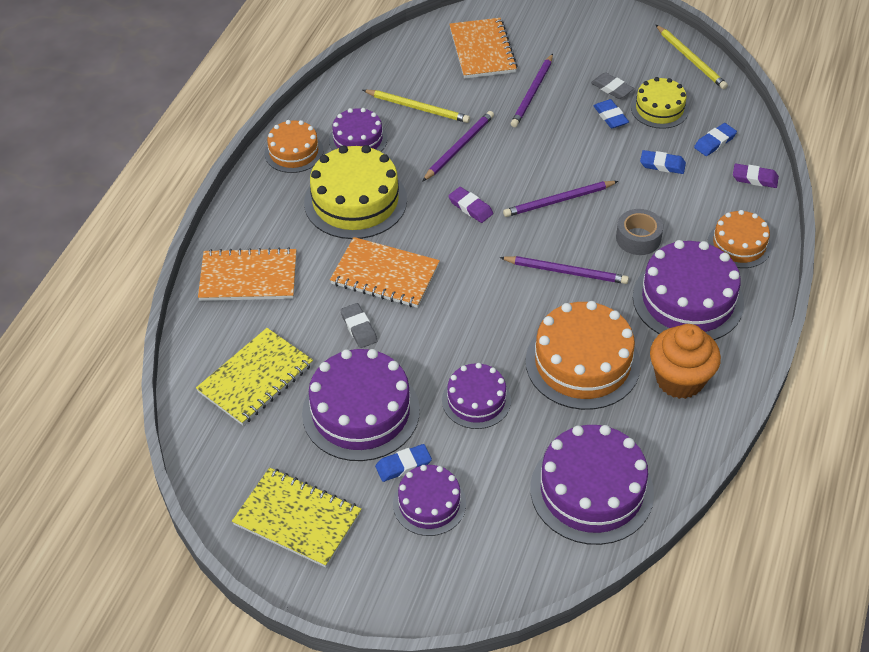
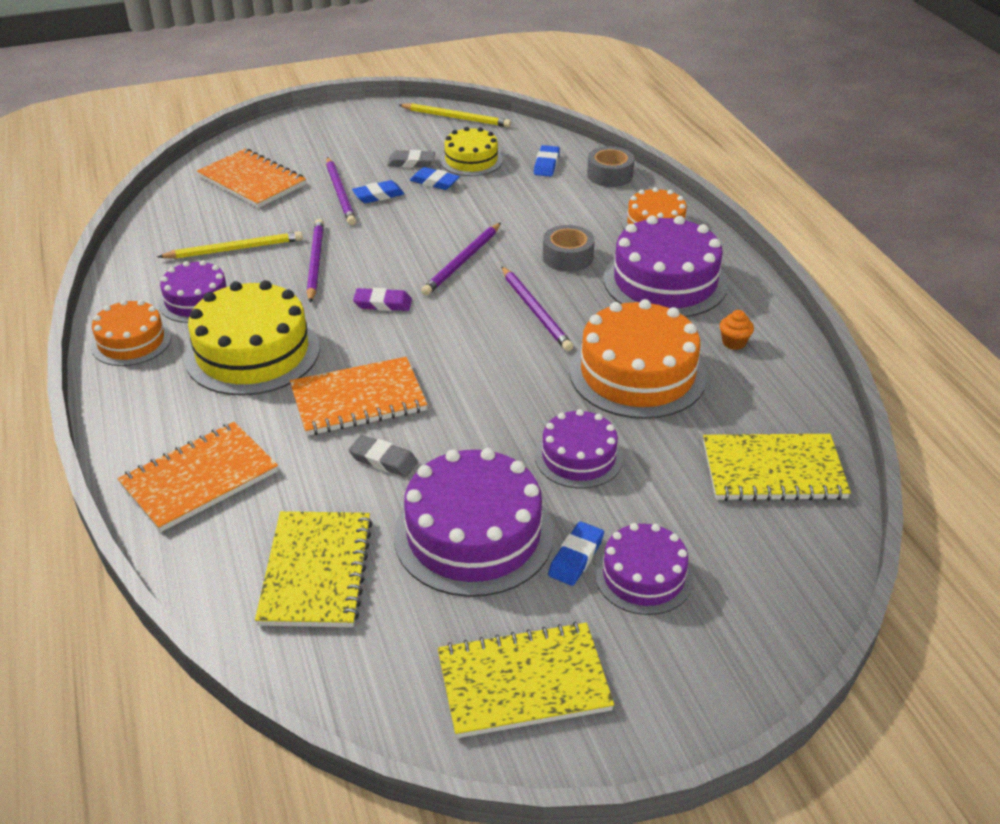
camera: 40 degrees left, 10 degrees down
(566, 272) = (535, 311): purple pencil -> purple pencil turned 90 degrees clockwise
(591, 490) = (773, 470): purple cake -> yellow notebook
(662, 165) = (522, 197): blue eraser -> blue eraser (378, 195)
(679, 380) = (734, 343): orange cupcake -> orange cupcake, size x0.43
(754, 178) = (610, 175): purple eraser -> grey tape

